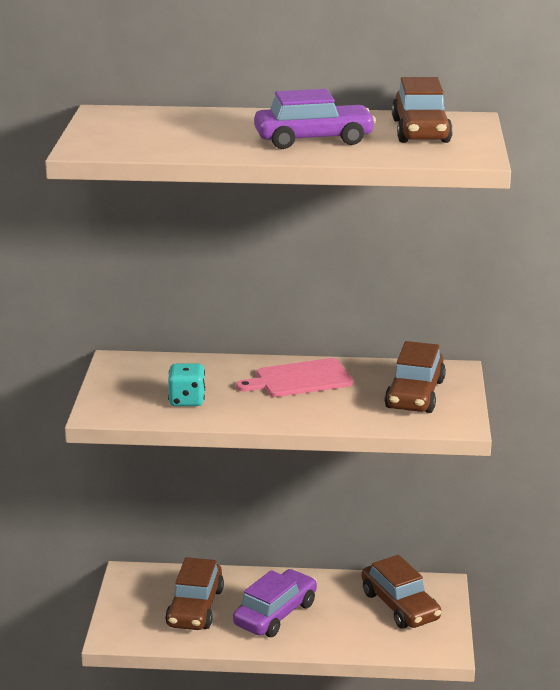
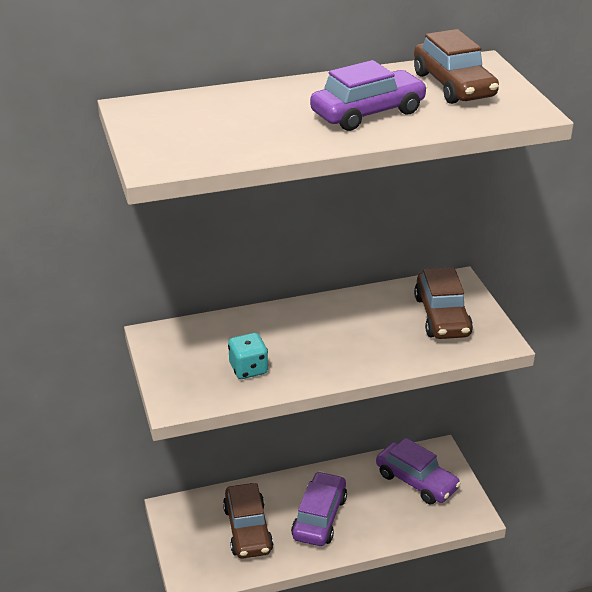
camera: 20 degrees left, 10 degrees up
(300, 379) = (334, 321): pink cutting board -> none
(400, 606) = (416, 481): brown car -> purple car

